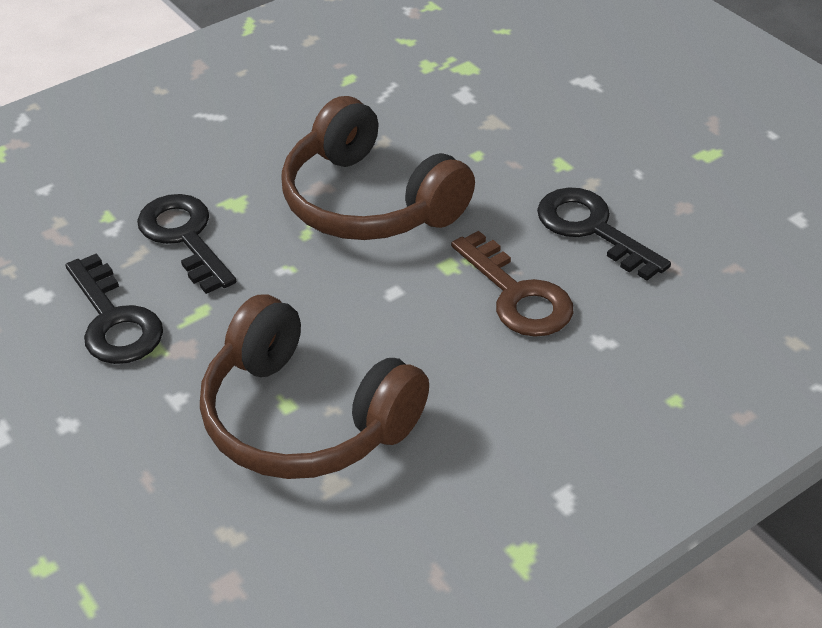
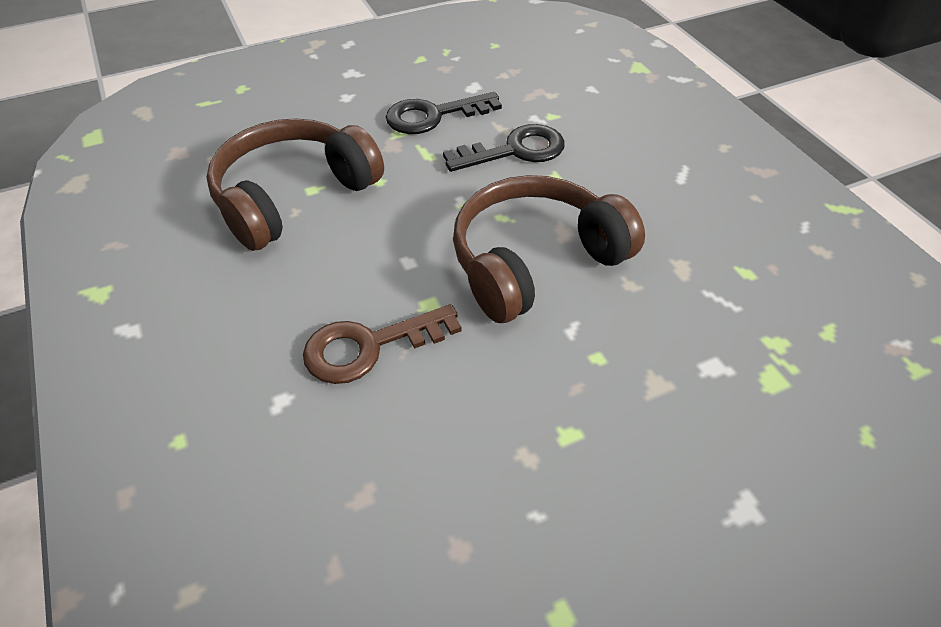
camera: 100 degrees right, 5 degrees up
(592, 229) = (444, 435): black key -> none

